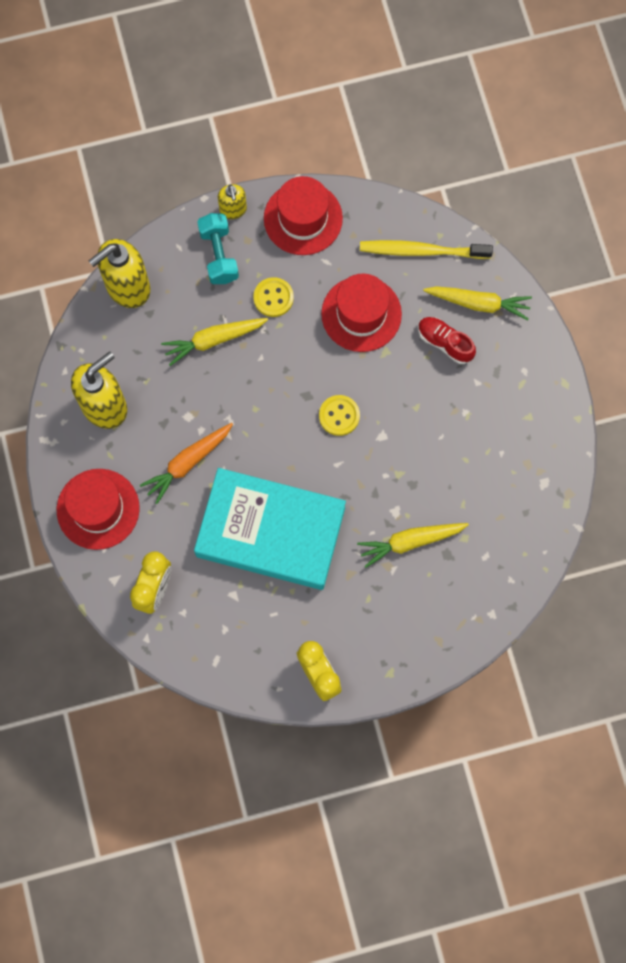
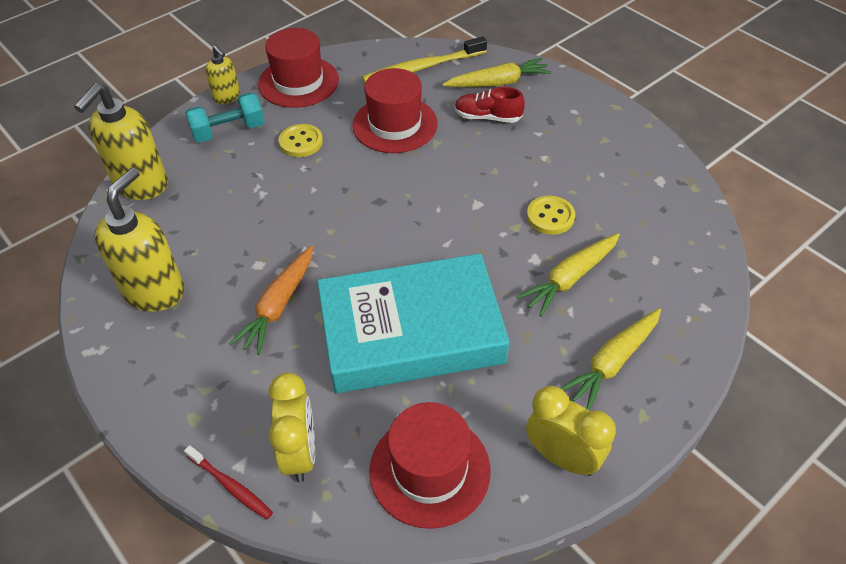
camera: 25 degrees left, 25 degrees down
(98, 509) = (186, 395): red hat -> red hat (429, 470)
(103, 592) = (230, 486): none -> red toothbrush
(214, 340) = (255, 193): yellow carrot -> yellow carrot (612, 362)
(219, 255) = (228, 131): turquoise dumbbell -> turquoise dumbbell turned 75 degrees counterclockwise
(339, 416) = (422, 204): yellow button -> yellow button (550, 216)

